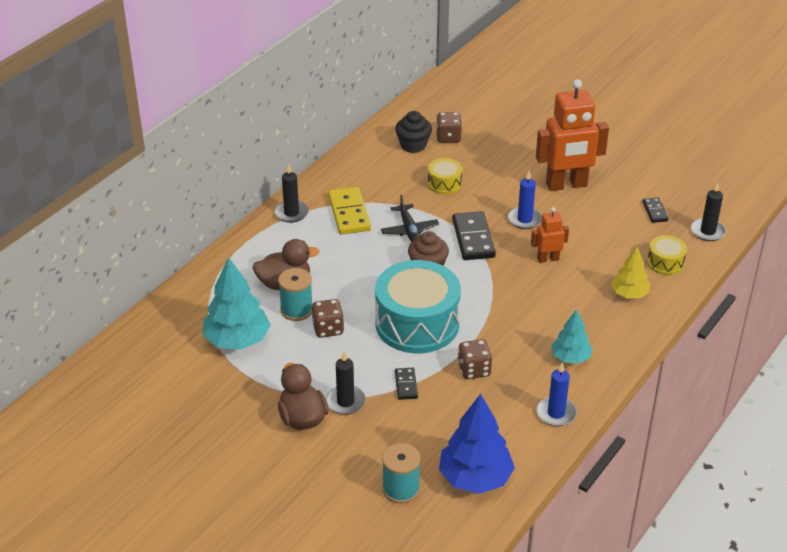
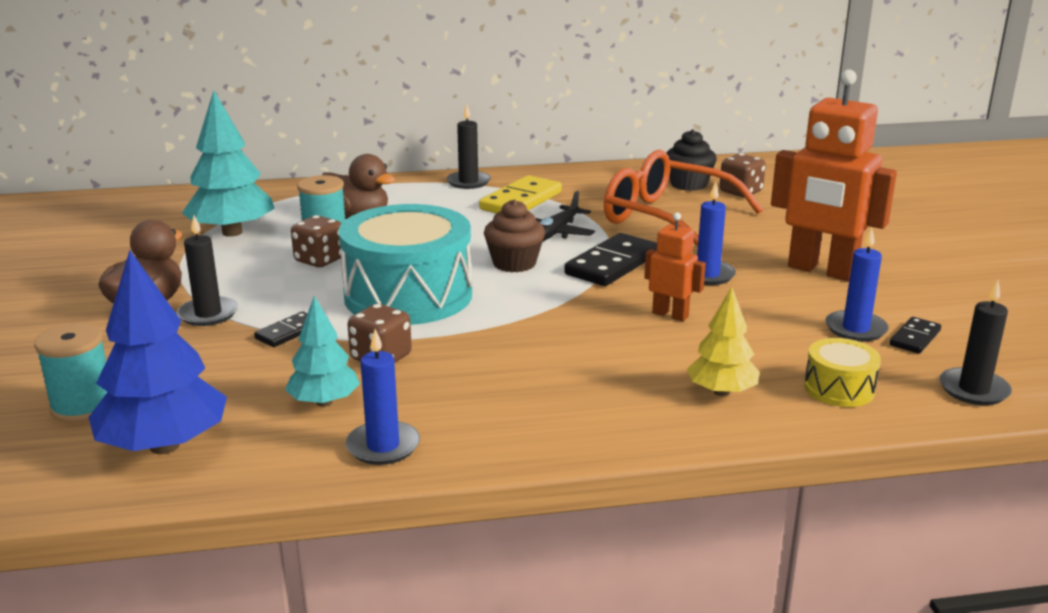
camera: 45 degrees right, 15 degrees down
(444, 184) = (666, 218): yellow drum -> orange glasses
(570, 358) = (515, 407): turquoise tree -> turquoise tree (324, 402)
(628, 220) = (855, 329): none -> blue candle

